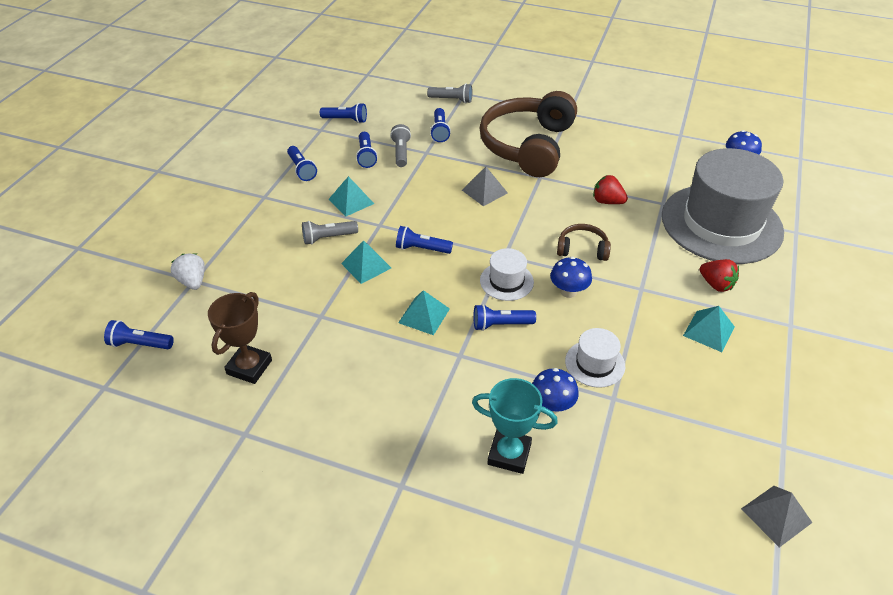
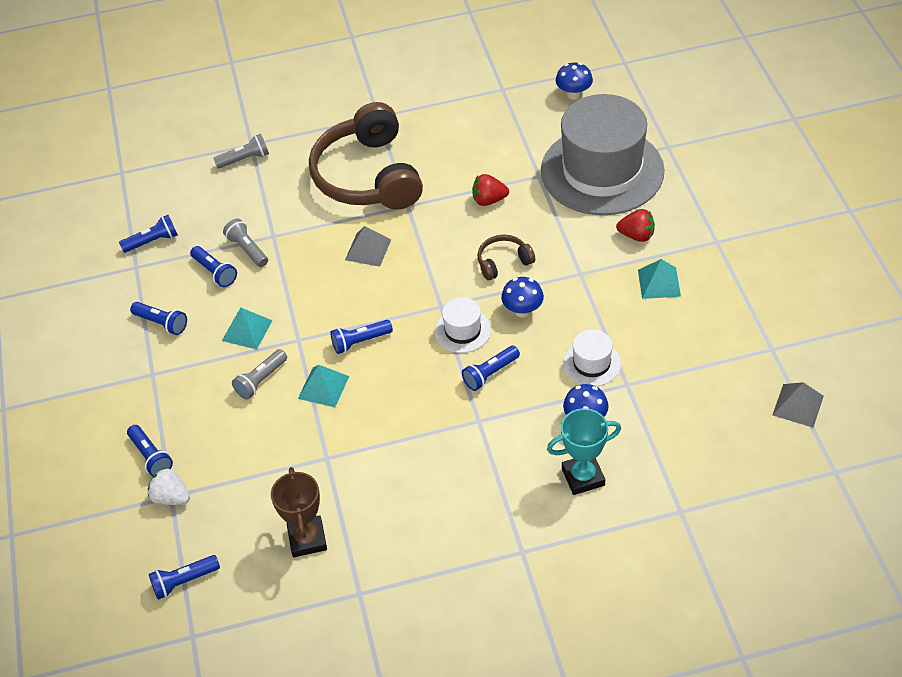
camera: 30 degrees left, 5 degrees up
(424, 315) = (418, 404): turquoise pyramid -> none
(440, 131) = (265, 204): blue flashlight -> blue flashlight (151, 457)

